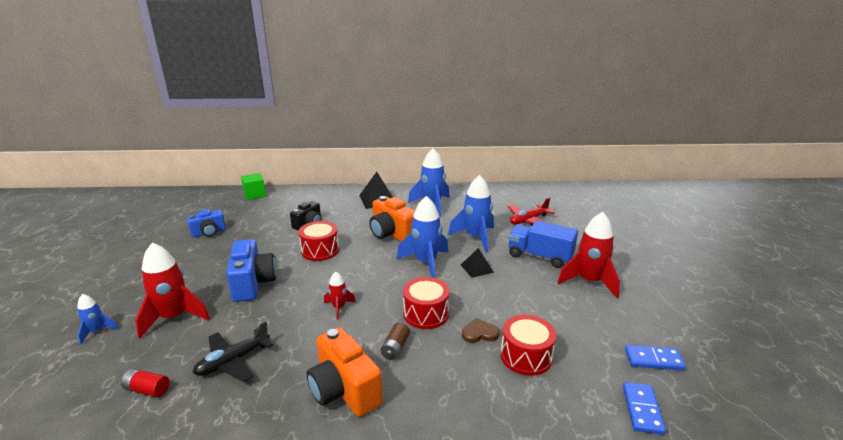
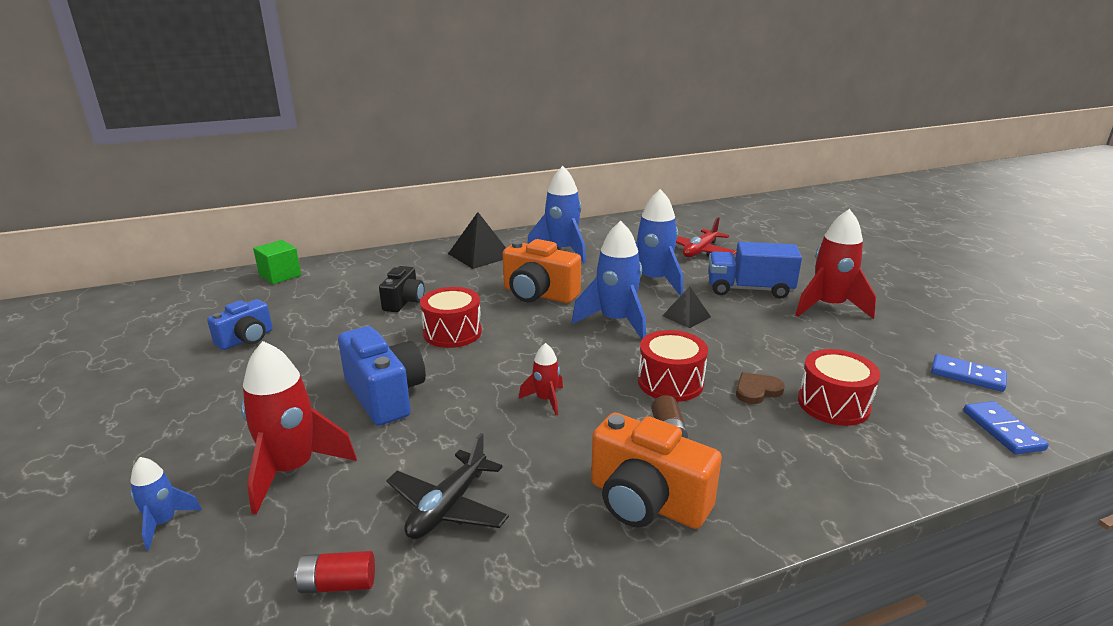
camera: 20 degrees left, 0 degrees up
(653, 359) = (967, 375): blue domino -> blue domino turned 45 degrees clockwise

